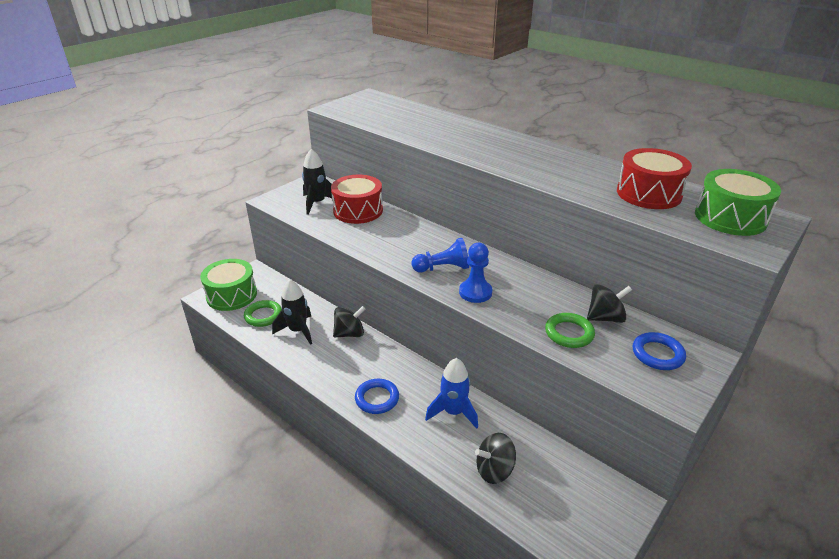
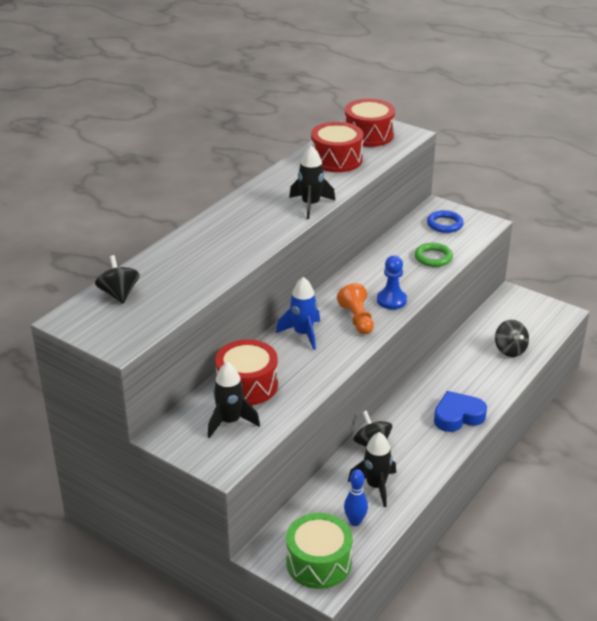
camera: 95 degrees left, 0 degrees up
(263, 316) = (355, 521): green ring -> blue bowling pin
(377, 398) = (458, 416): blue ring -> blue heart
(443, 268) = (357, 319): blue pawn -> orange pawn
(453, 412) = (459, 371): blue rocket -> blue rocket (303, 334)
(537, 175) = (310, 205): none -> black rocket
(605, 318) = (409, 241): black spinning top -> black spinning top (119, 294)
(730, 218) = (368, 135): green drum -> red drum

